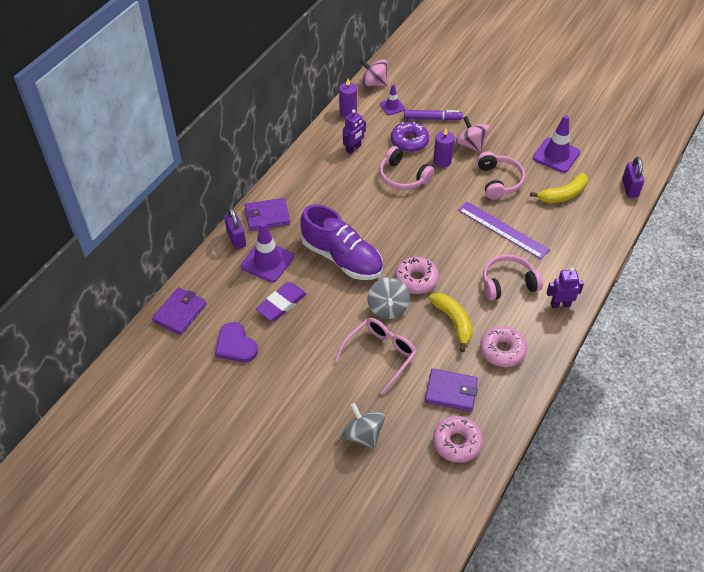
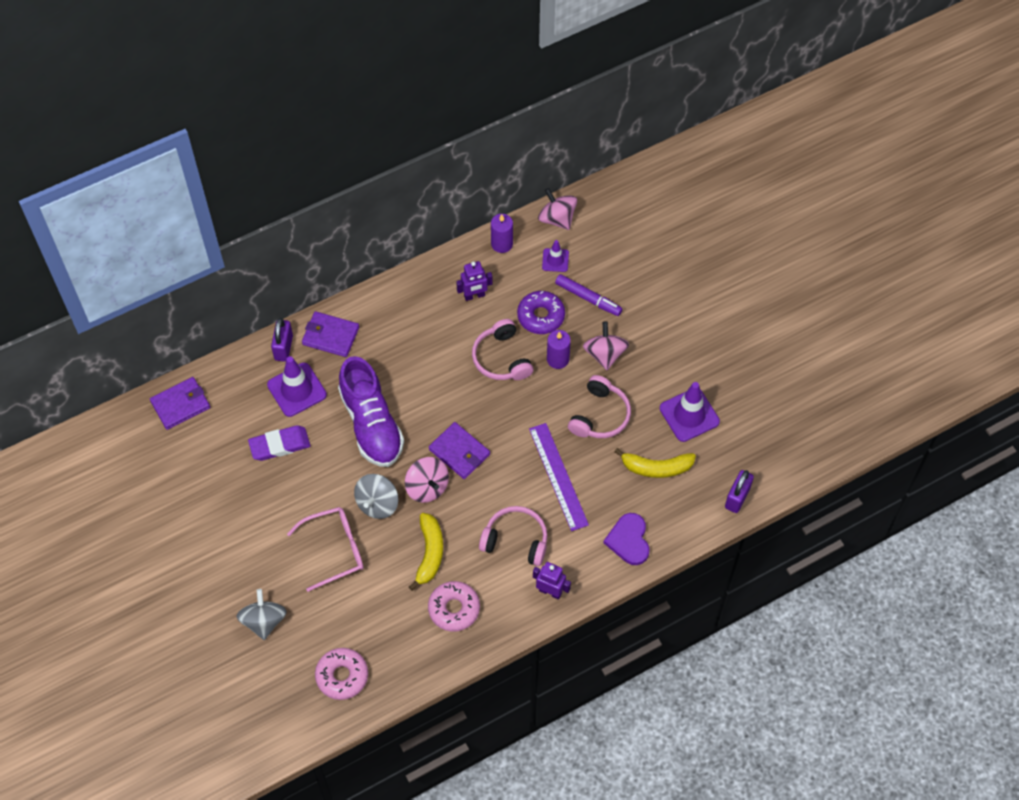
camera: 30 degrees right, 10 degrees up
(235, 345) = (209, 467): purple heart -> purple heart (629, 540)
(416, 279) = (427, 487): pink donut -> pink spinning top
(451, 391) = (373, 624): purple wallet -> purple wallet (459, 452)

